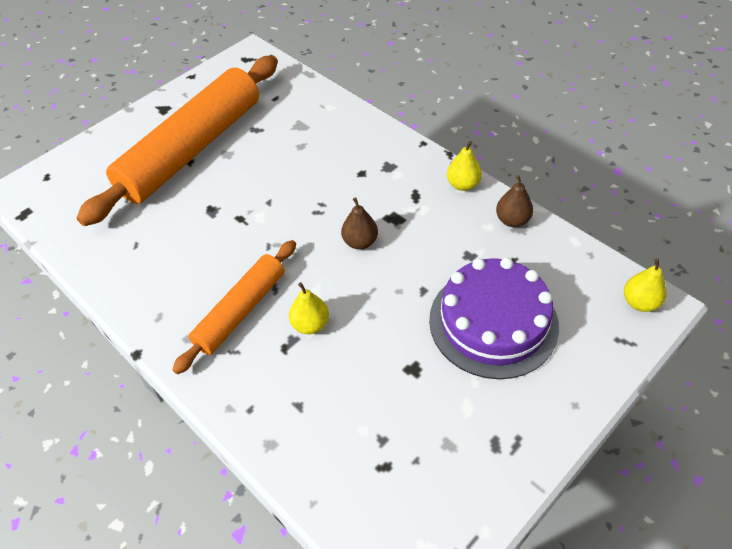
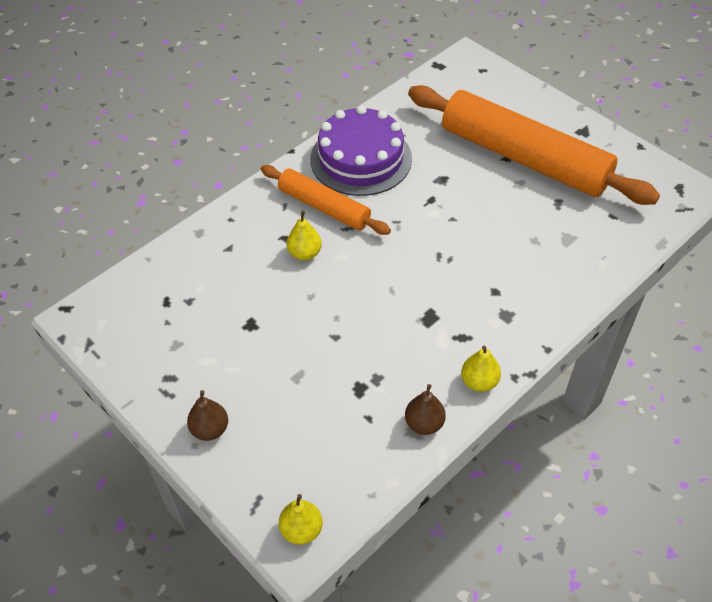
camera: 90 degrees right, 0 degrees up
(360, 242) = (398, 288): brown pear -> brown pear (210, 429)
(493, 322) = (291, 390): purple cake -> purple cake (361, 159)

